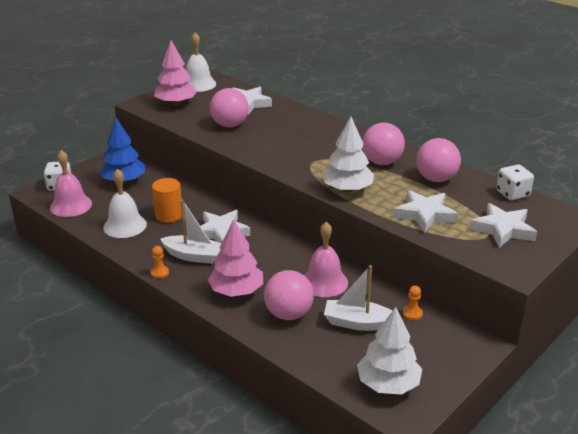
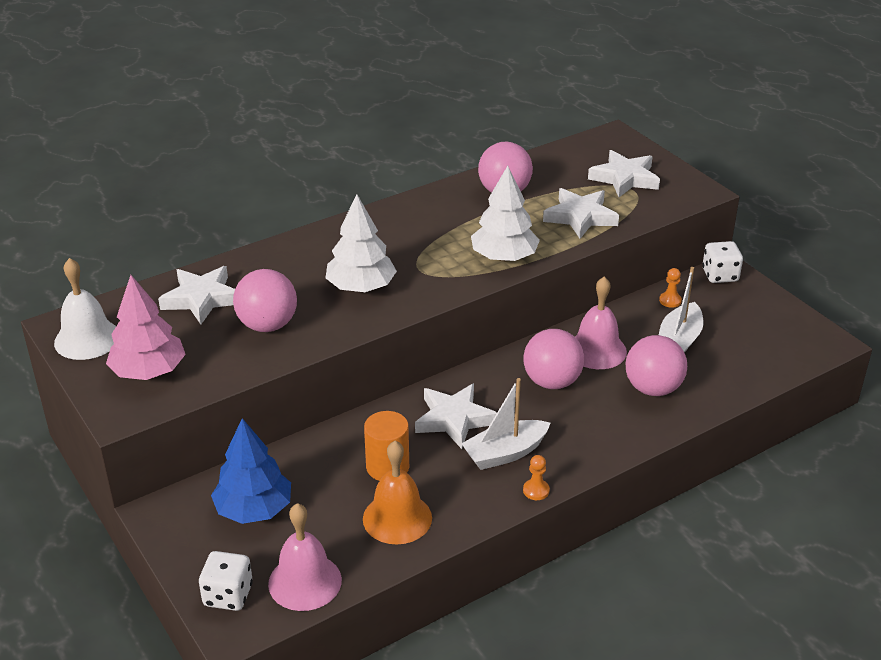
camera: 75 degrees left, 5 degrees up
(125, 225) = (397, 518): white bell -> orange bell
(193, 256) = (505, 453): white boat -> white boat turned 150 degrees counterclockwise
(236, 291) = (596, 424): pink tree -> none
(382, 162) = (447, 219): pink ball -> pink ball (552, 382)
(388, 384) = (780, 342): white tree -> white tree (361, 287)
(512, 194) = (555, 154): white dice -> white dice (720, 275)

